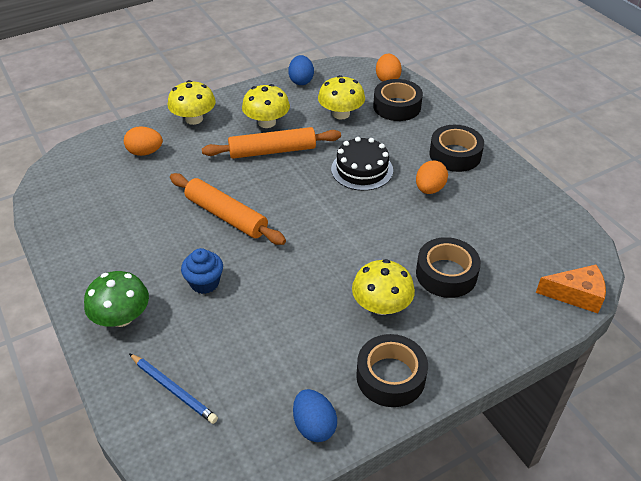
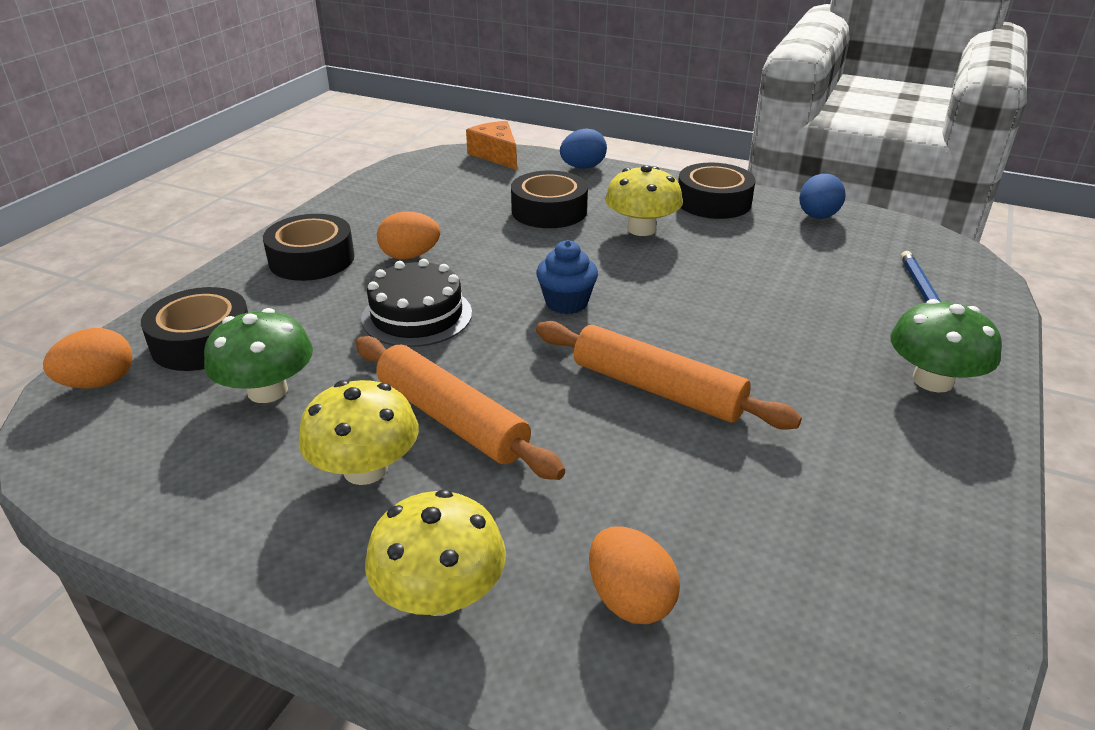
camera: 125 degrees left, 10 degrees down
(205, 283) = (787, 345): blue cupcake -> blue cupcake (566, 303)
(226, 216) = (657, 389): orange rolling pin -> orange rolling pin turned 60 degrees counterclockwise
(301, 81) = (158, 496): blue egg -> blue egg (582, 167)
(341, 114) = (267, 391): yellow mushroom -> green mushroom

